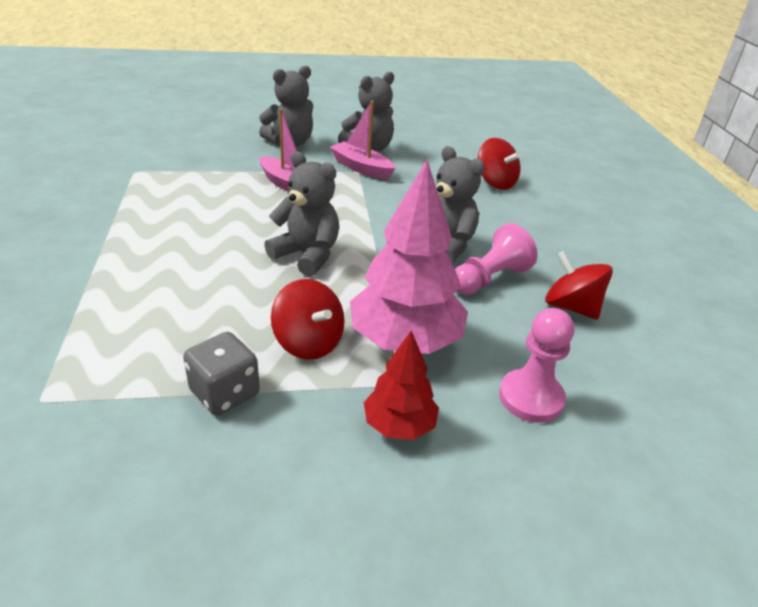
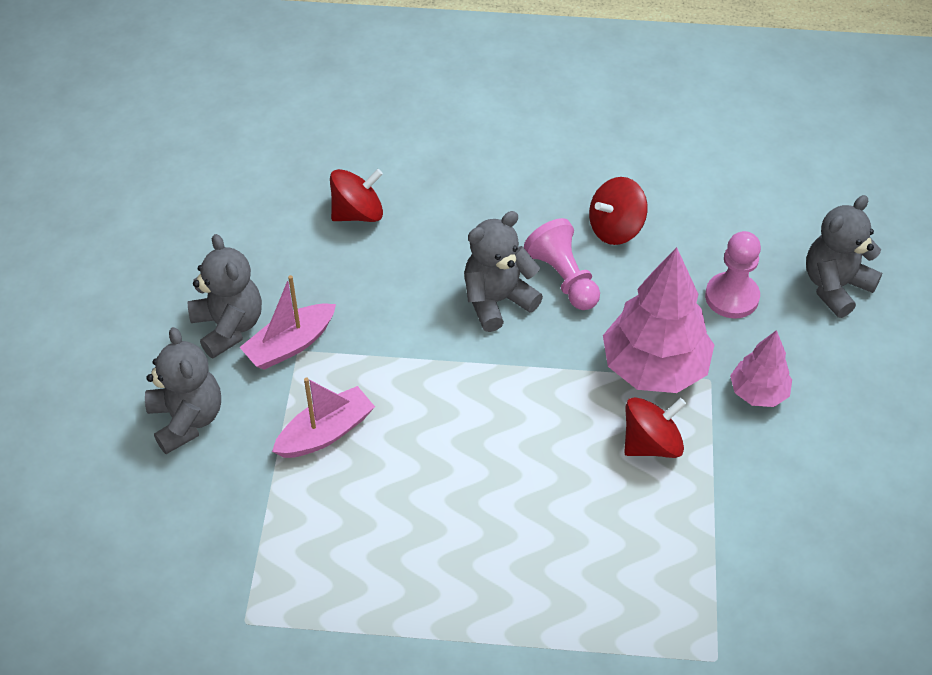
camera: 75 degrees left, 15 degrees up
(225, 393) = (714, 513): grey dice -> none
(307, 255) = (500, 430): grey teddy bear -> grey teddy bear (835, 286)
(399, 425) = (758, 392): red tree -> pink tree

